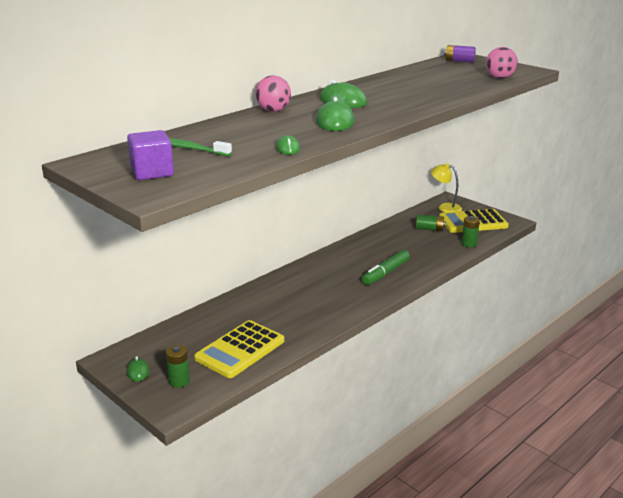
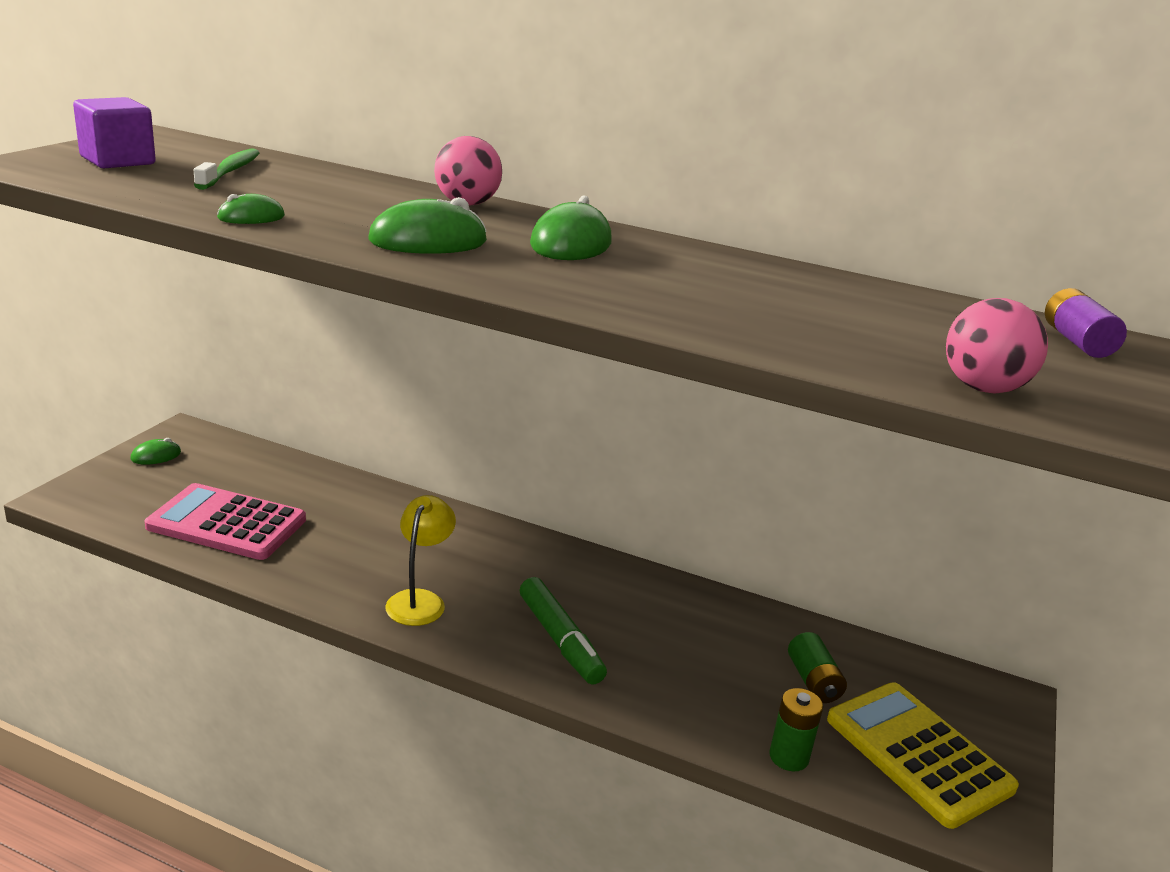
camera: 65 degrees right, 0 degrees up
(179, 381) = (133, 490): green battery -> none
(240, 350) = (227, 523): yellow calculator -> pink calculator
(385, 273) = (560, 640): green marker -> green marker turned 135 degrees counterclockwise
(445, 207) = (956, 695): yellow lamp -> yellow lamp (419, 600)

